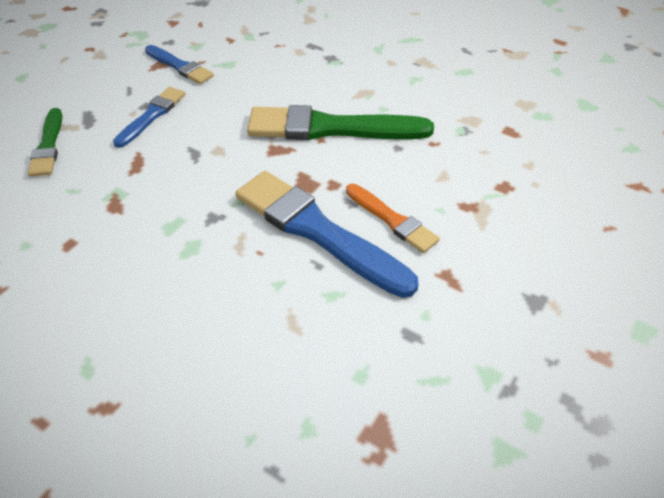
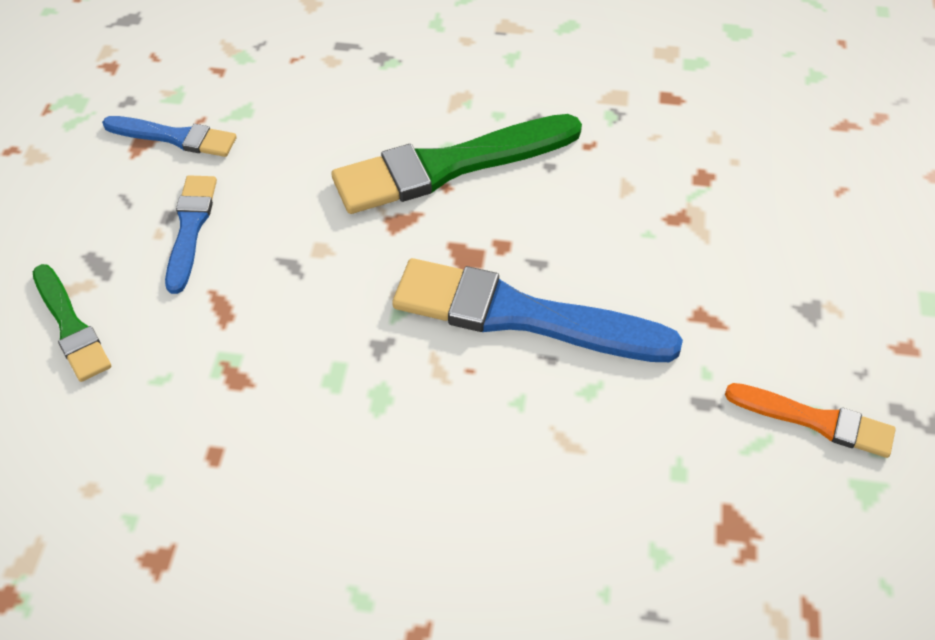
camera: 25 degrees left, 5 degrees up
(392, 220) = (601, 268): orange brush -> orange brush (816, 421)

